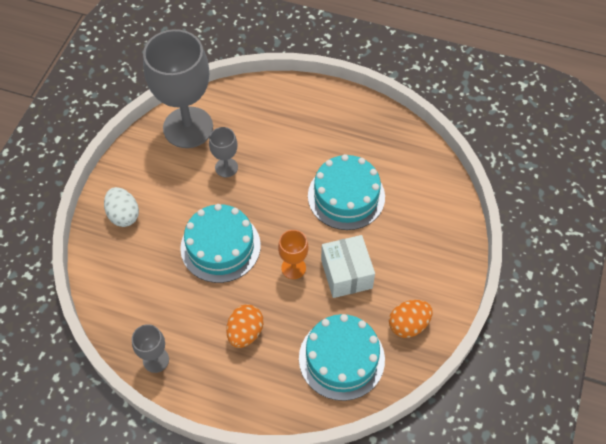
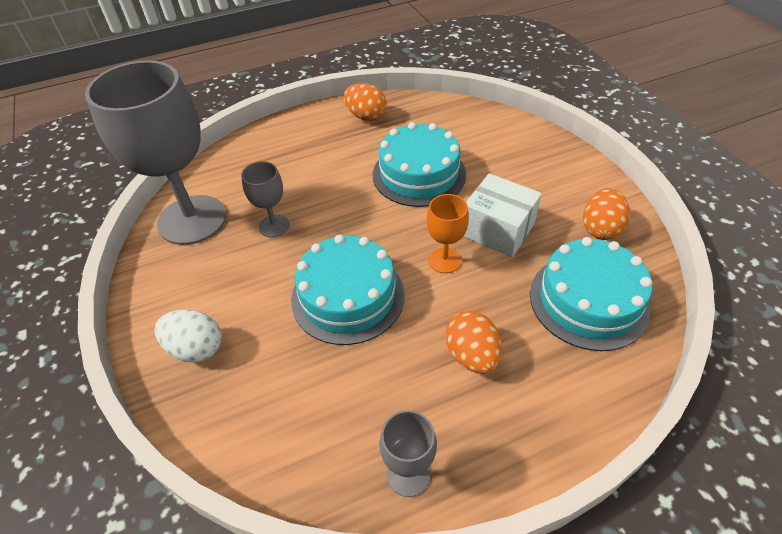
camera: 40 degrees left, 10 degrees down
(364, 121) = (366, 116): none -> orange egg

